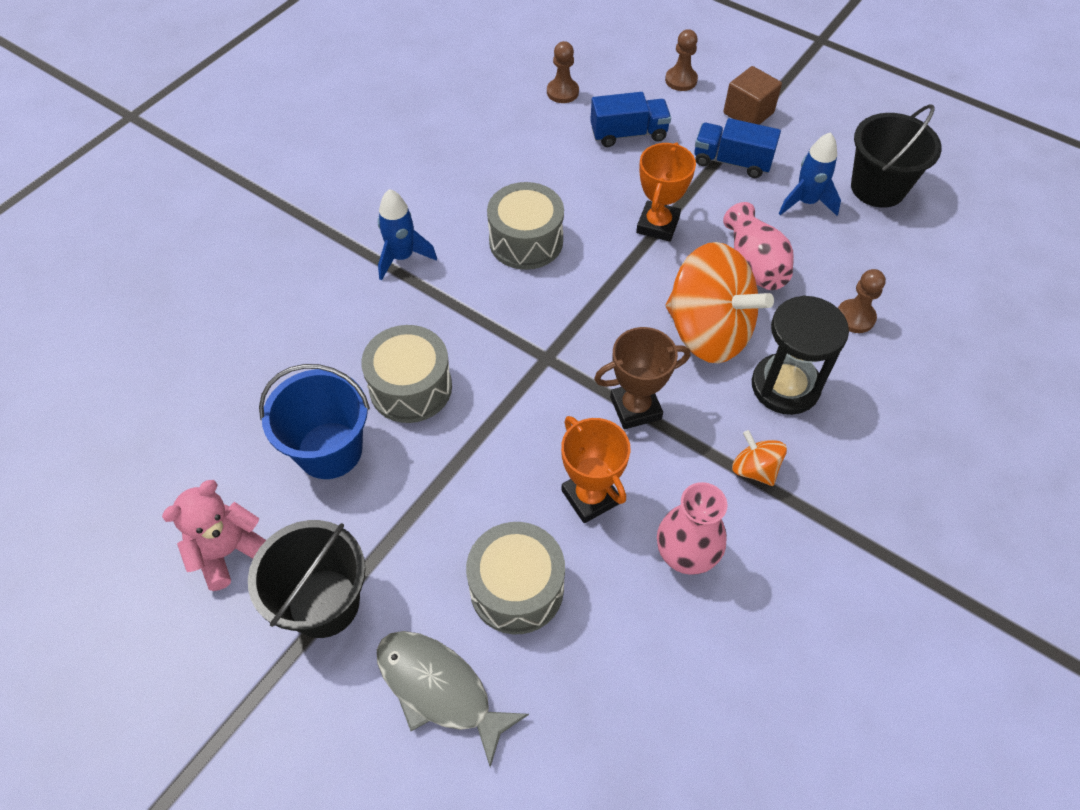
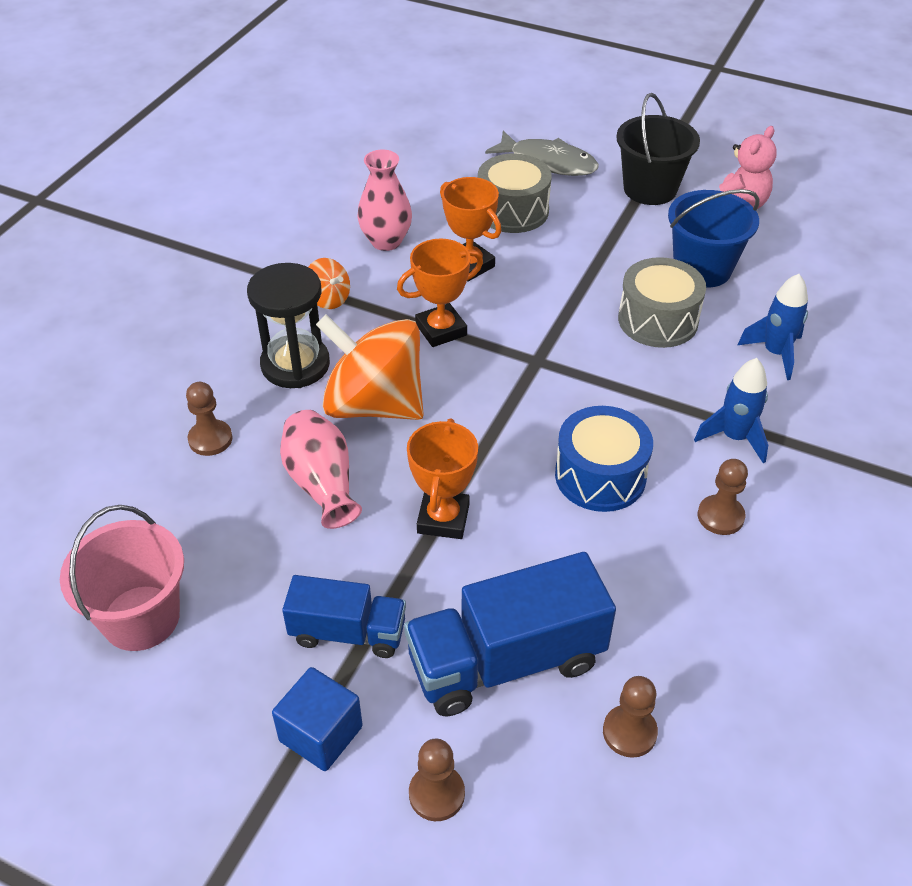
camera: 170 degrees right, 10 degrees down
(446, 199) = (720, 516): none -> brown pawn
(526, 241) = (600, 476): grey drum -> blue drum
(628, 134) = (506, 661): blue truck -> blue truck, size x1.65
(635, 408) = (441, 330): brown trophy -> orange trophy
(748, 113) = (321, 734): brown cube -> blue cube
(806, 202) = (247, 580): blue rocket -> blue rocket (775, 353)
(878, 188) = (141, 618): black bucket -> pink bucket

